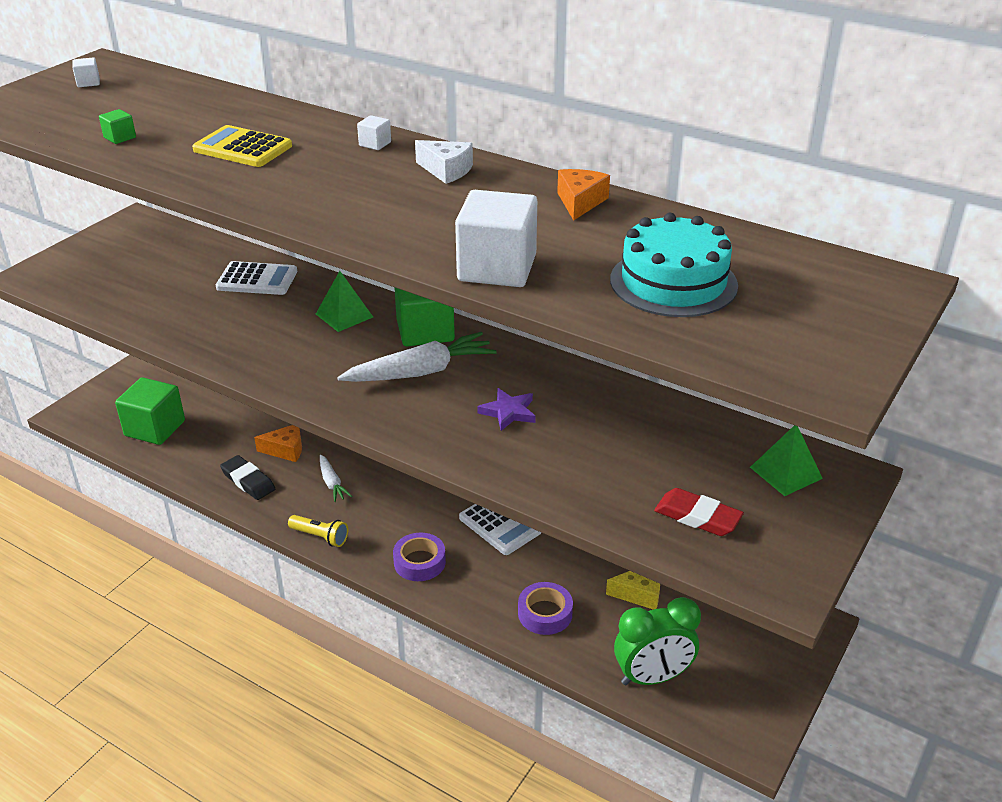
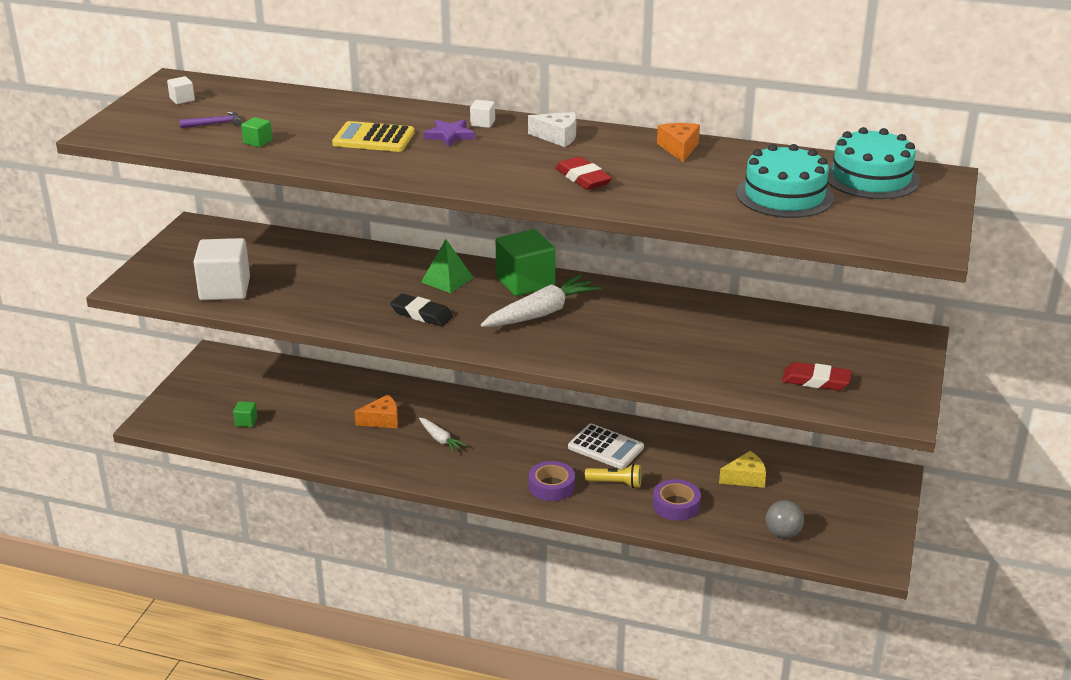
camera: 15 degrees left, 5 degrees down
(96, 113) = (215, 124): none -> purple hammer
(155, 428) = (246, 421): green cube -> green cube, size x0.43
(248, 481) = (362, 450): black eraser -> black eraser (421, 314)
(257, 279) = (349, 262): white calculator -> none
(320, 537) = (453, 482): yellow flashlight -> yellow flashlight (615, 483)
(438, 226) = (583, 178): none -> red eraser
(497, 268) = (650, 202): white cube -> white cube (225, 289)
(508, 412) = (631, 332): purple star -> purple star (449, 135)
(652, 677) = (783, 533): green clock -> grey ball
(786, 473) = (866, 342): green pyramid -> none
(803, 272) = (871, 178): none -> turquoise cake

